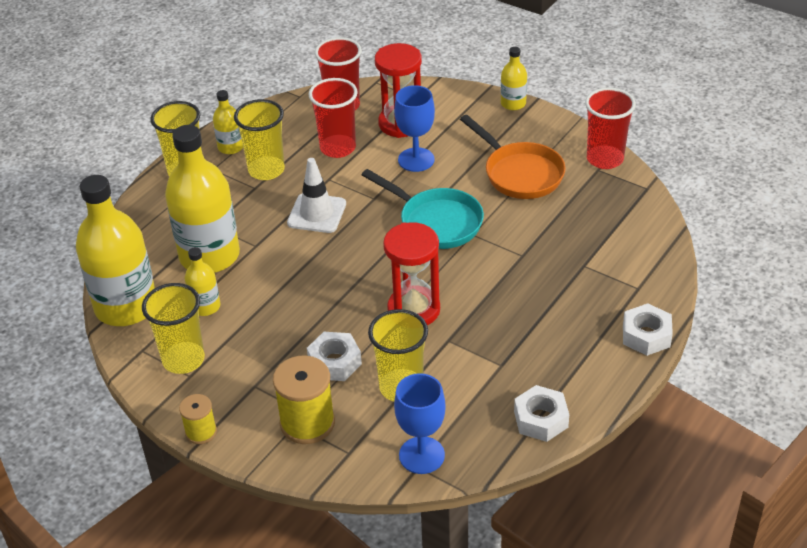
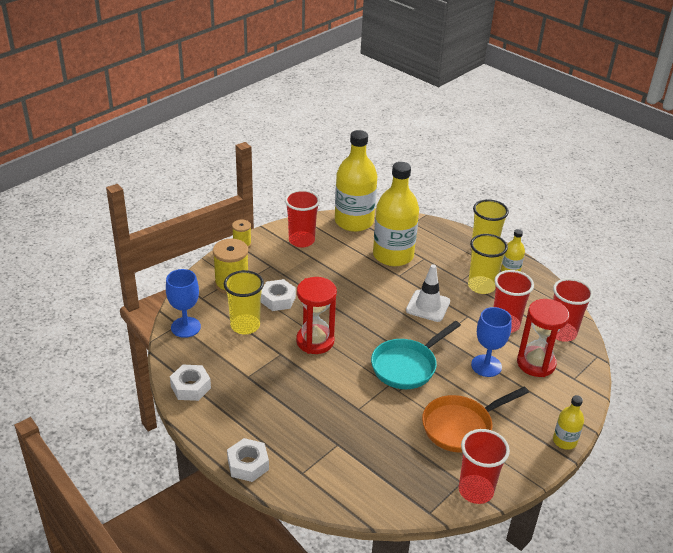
camera: 95 degrees right, 5 degrees down
(183, 360) = (301, 240): yellow cup -> red cup
(205, 306) = (345, 251): yellow bottle -> none

